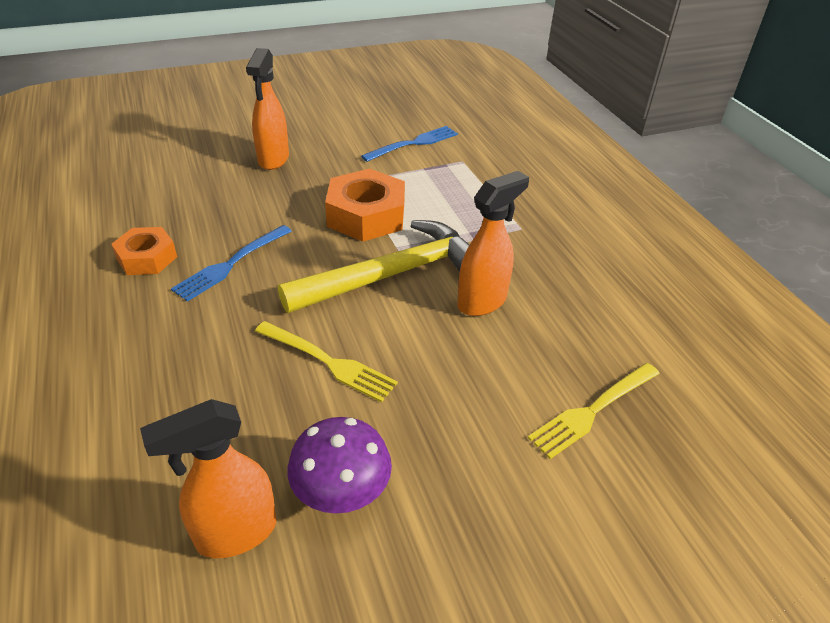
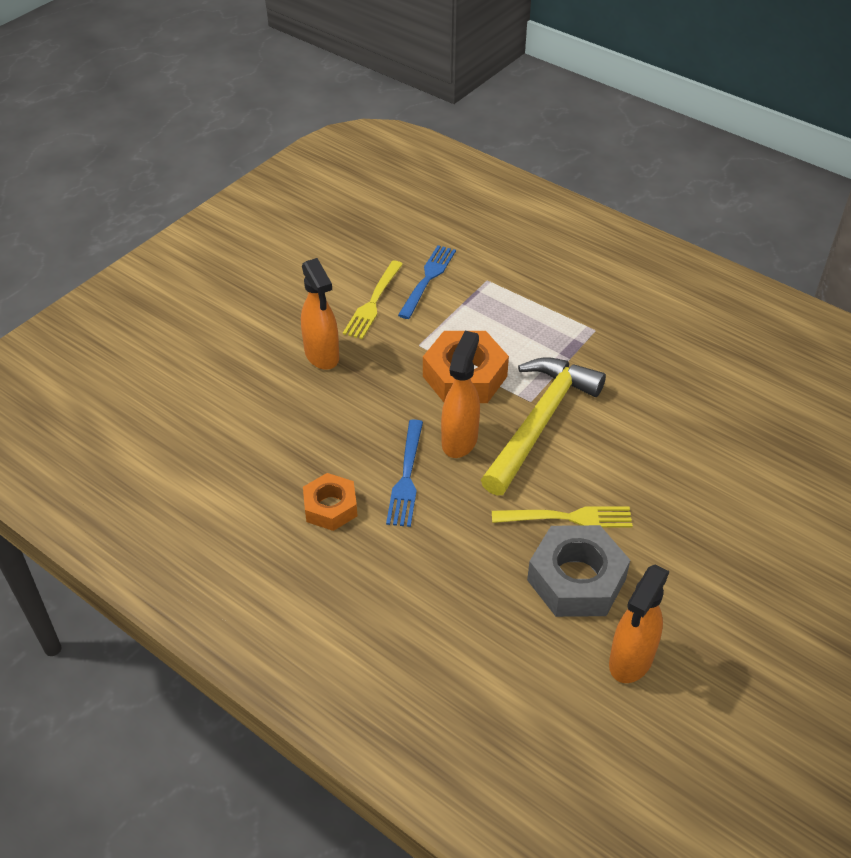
camera: 30 degrees left, 5 degrees up
(274, 421) = (576, 579): none -> grey nut
(342, 494) = (668, 601): purple mushroom -> none
(482, 301) = (625, 412): orange spray bottle -> orange spray bottle (460, 440)
(593, 410) = (765, 459): yellow fork -> yellow fork (373, 302)

